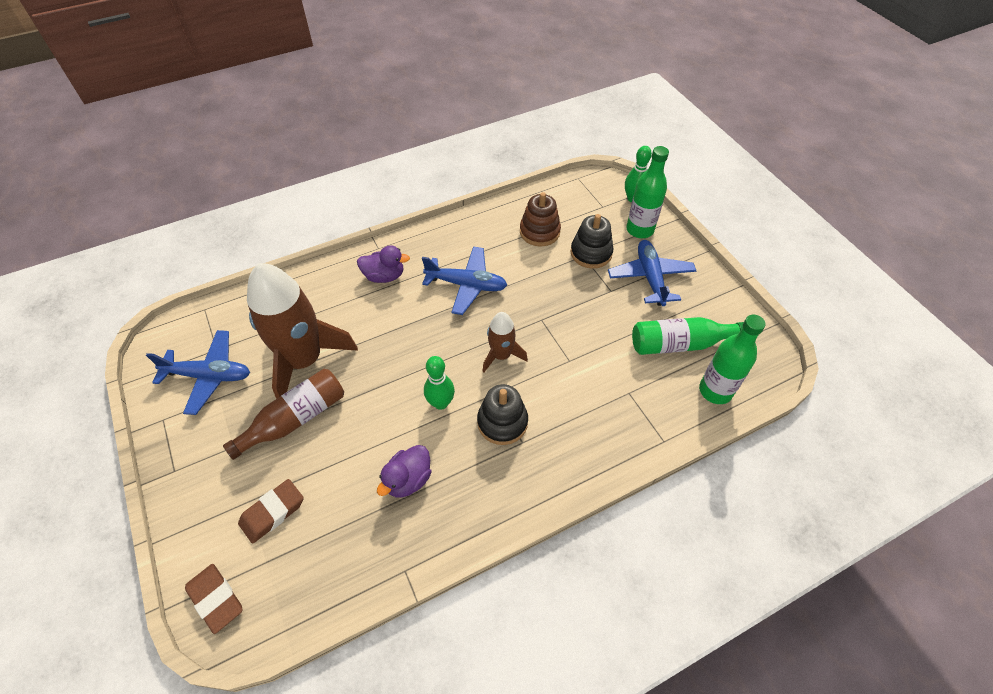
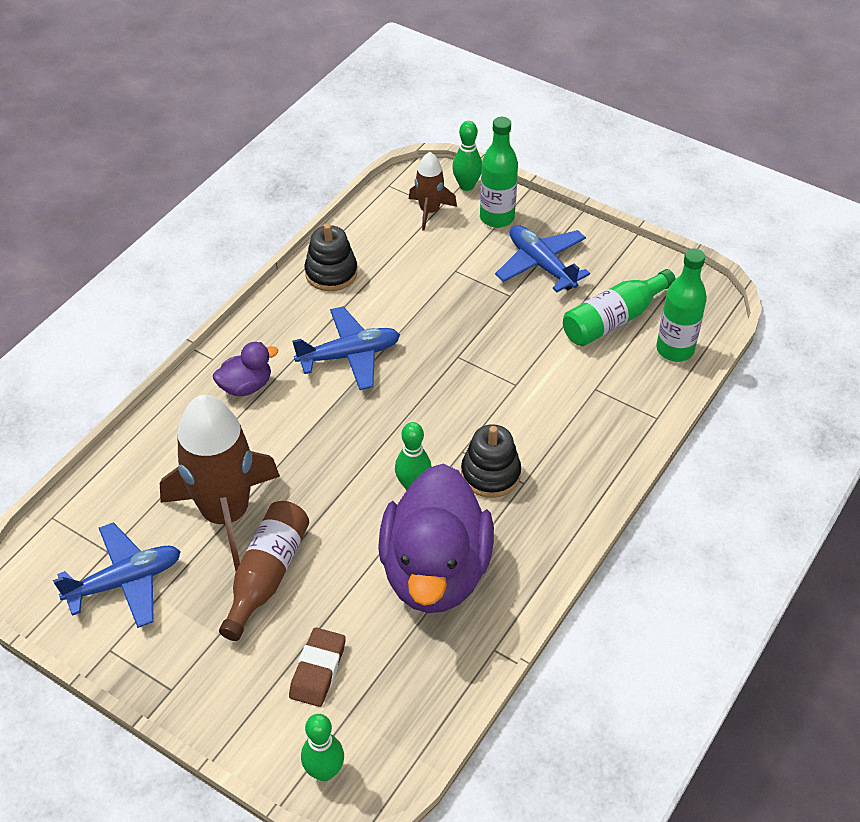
camera: 30 degrees left, 5 degrees down
(216, 599) = (324, 771): brown eraser -> green bowling pin
(408, 480) = (435, 571): purple duck -> purple duck, size x2.27
(501, 355) = (442, 411): brown rocket -> brown rocket (429, 211)
(539, 232) = (389, 264): brown stacking toy -> none
(591, 253) = (462, 264): black stacking toy -> black stacking toy (331, 273)

